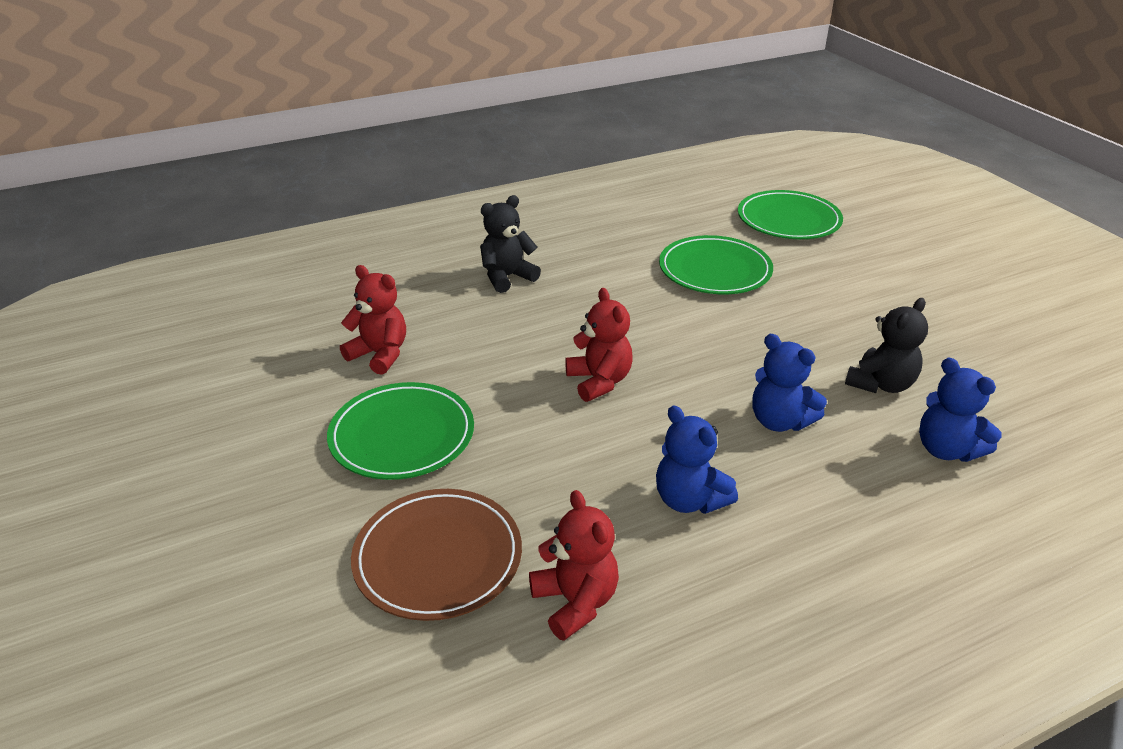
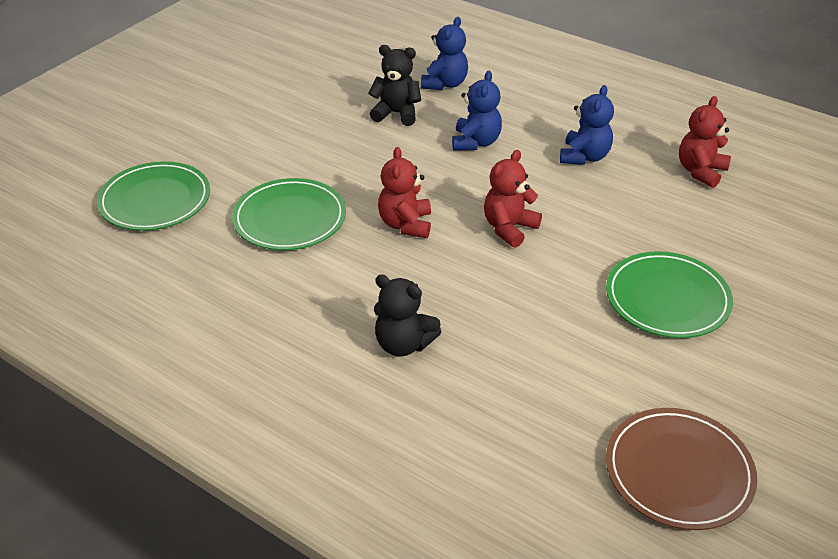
camera: 120 degrees left, 5 degrees up
(380, 354) = (597, 367): red teddy bear -> red teddy bear (405, 224)
(438, 557) = (736, 230): brown plate -> brown plate (678, 472)

